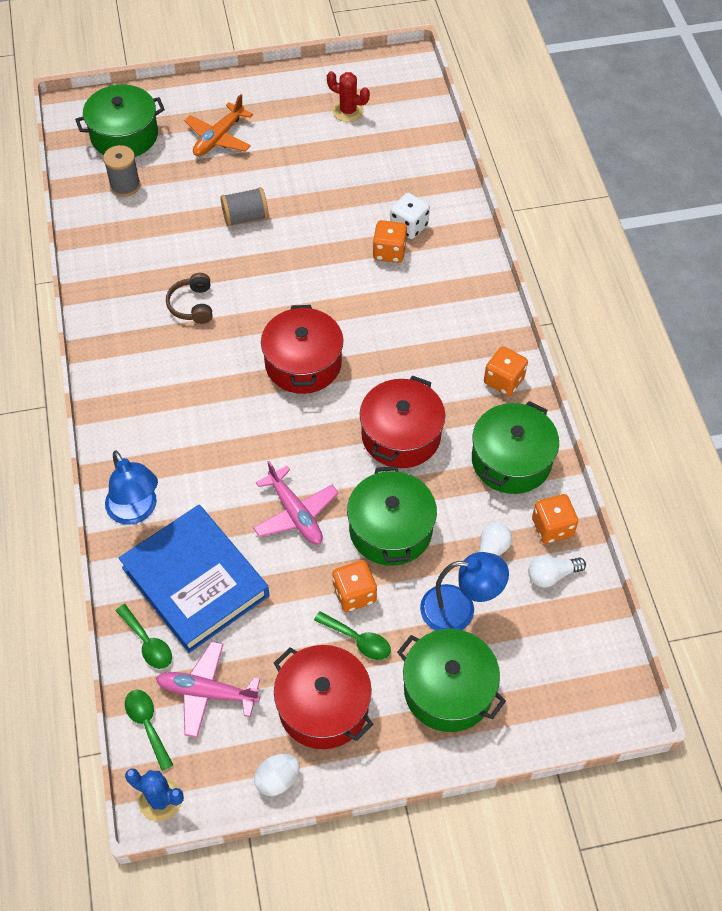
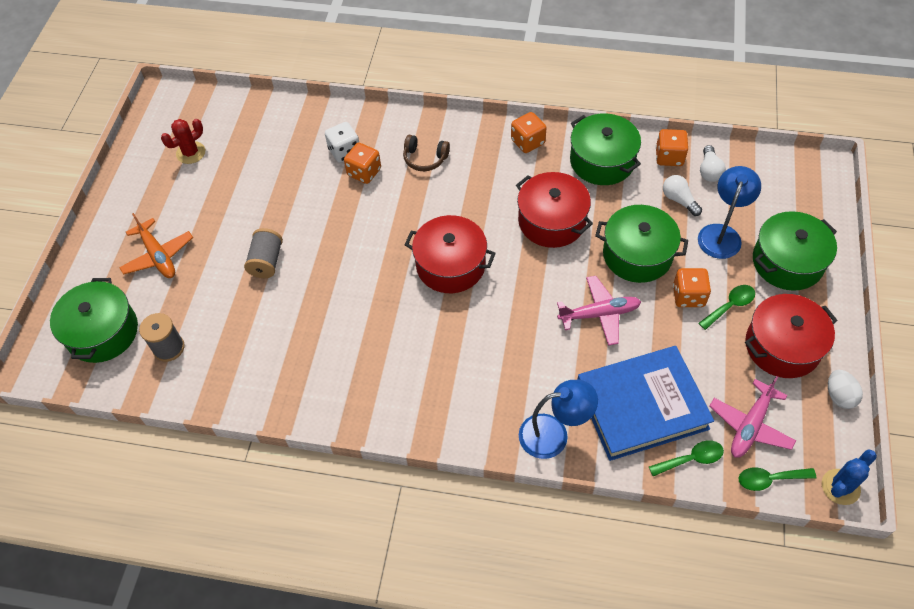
camera: 65 degrees left, 0 degrees up
(192, 305) = (346, 330): brown headphones -> brown headphones (425, 158)

